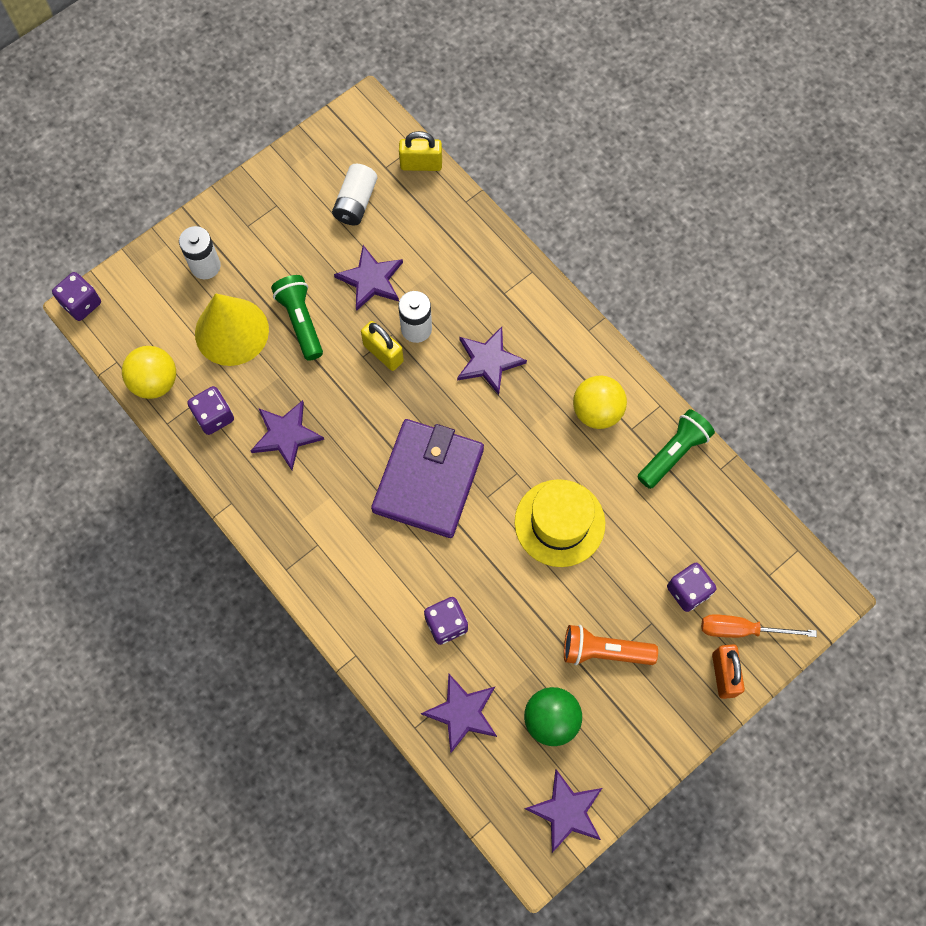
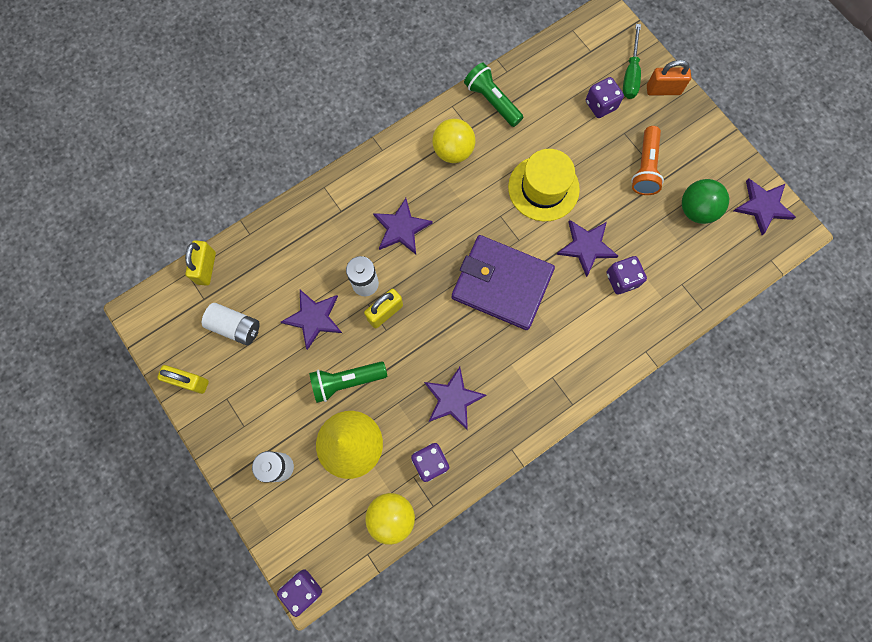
camera: 85 degrees left, 5 degrees up
(293, 168) = (189, 381): none -> yellow padlock
(462, 713) = (691, 273): purple star -> purple star (586, 246)
(741, 629) = (630, 74): orange screwdriver -> green screwdriver

